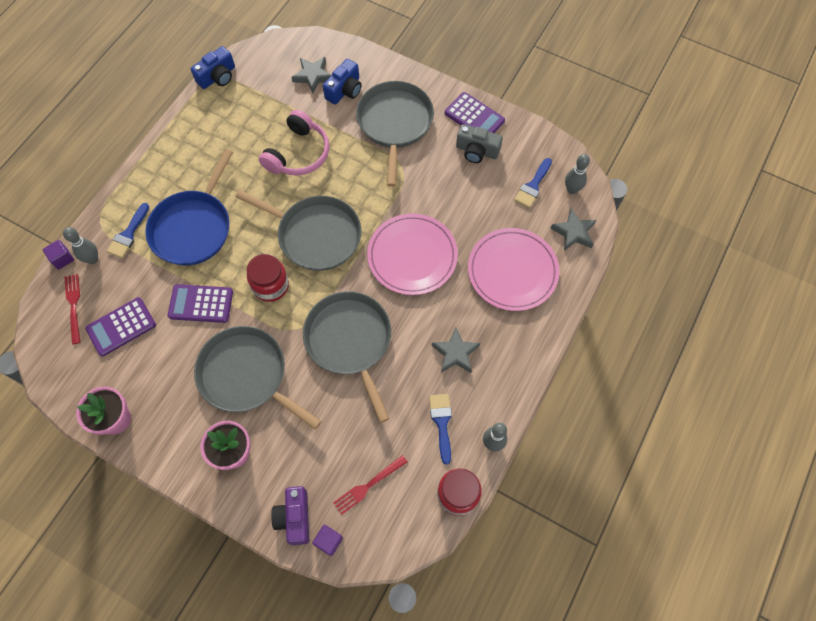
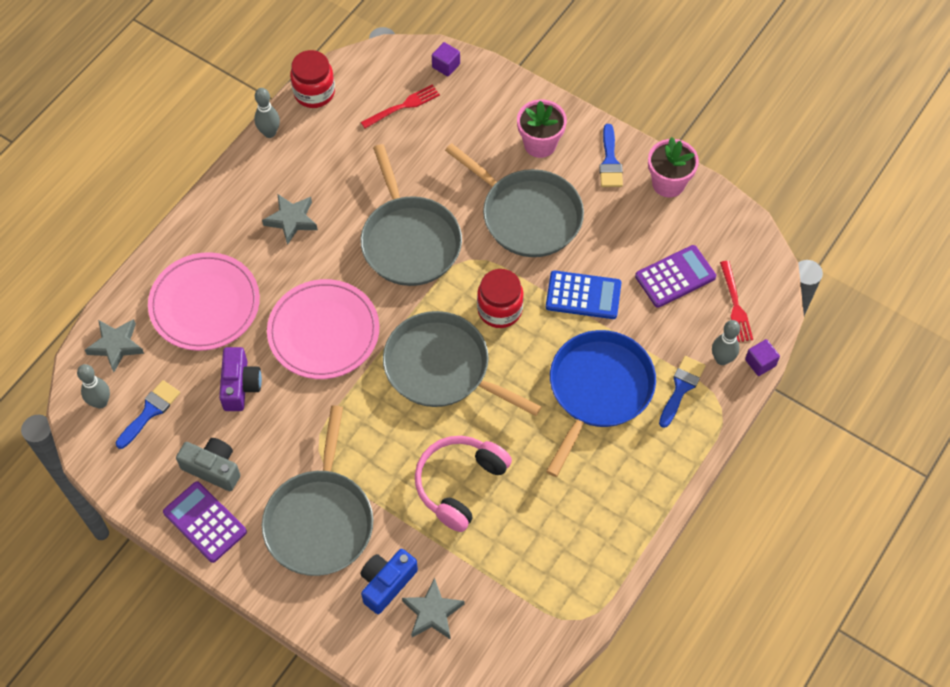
camera: 175 degrees left, 5 degrees down
(201, 304) = (583, 295): purple calculator -> blue calculator
(217, 77) = (577, 624): blue camera -> none
(294, 517) = (478, 86): purple camera -> purple camera (240, 385)
(441, 423) = (319, 155): blue brush -> blue brush (610, 162)

